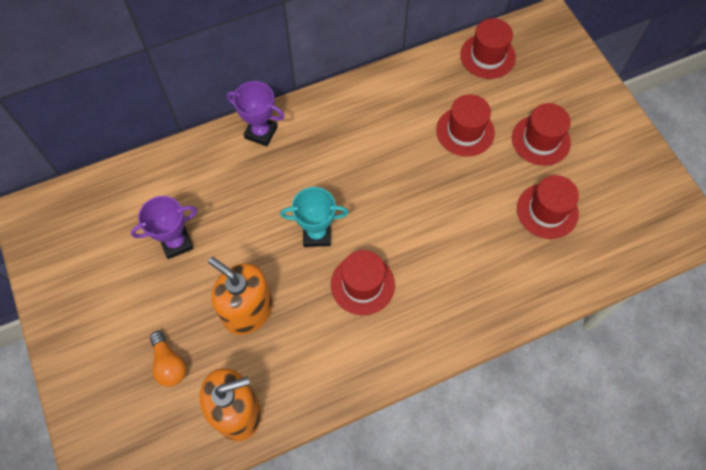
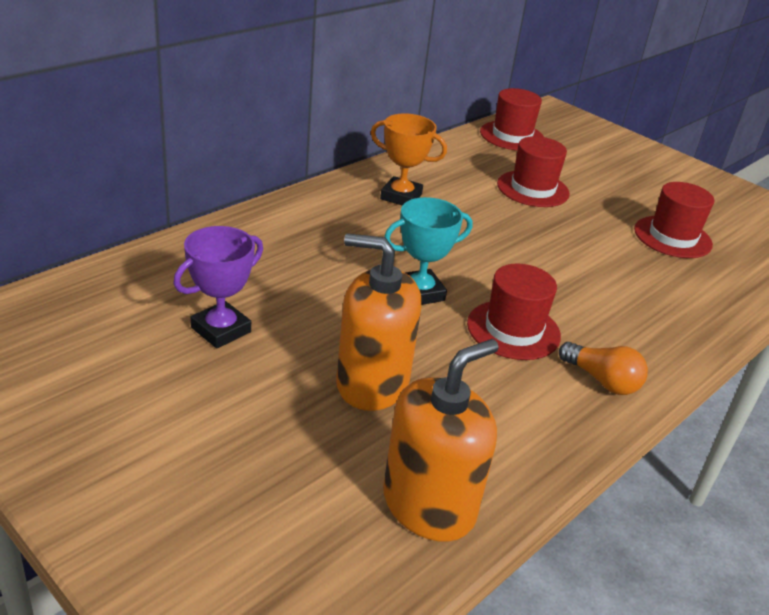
camera: 25 degrees left, 30 degrees down
(169, 364) = (281, 469): orange light bulb -> orange light bulb (602, 381)
(261, 132) = (286, 214): purple trophy -> none
(354, 125) = (401, 196): none -> orange trophy
(540, 140) = (618, 187): red hat -> none

